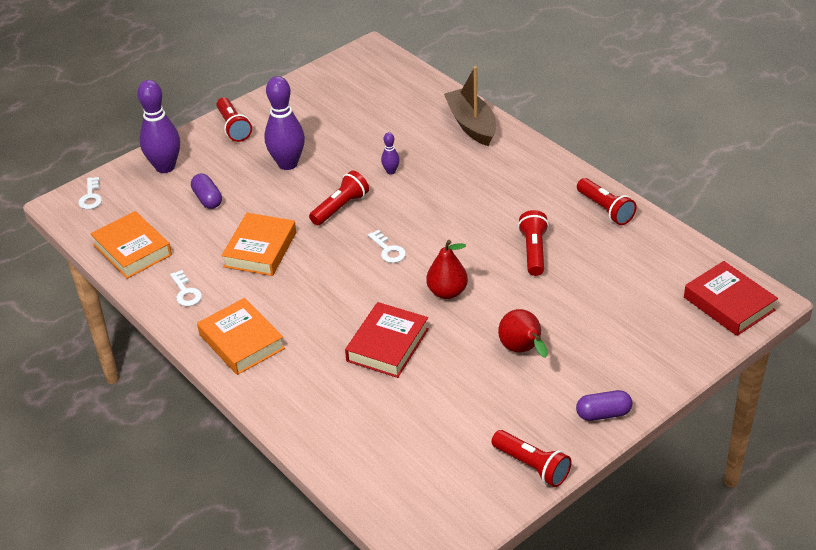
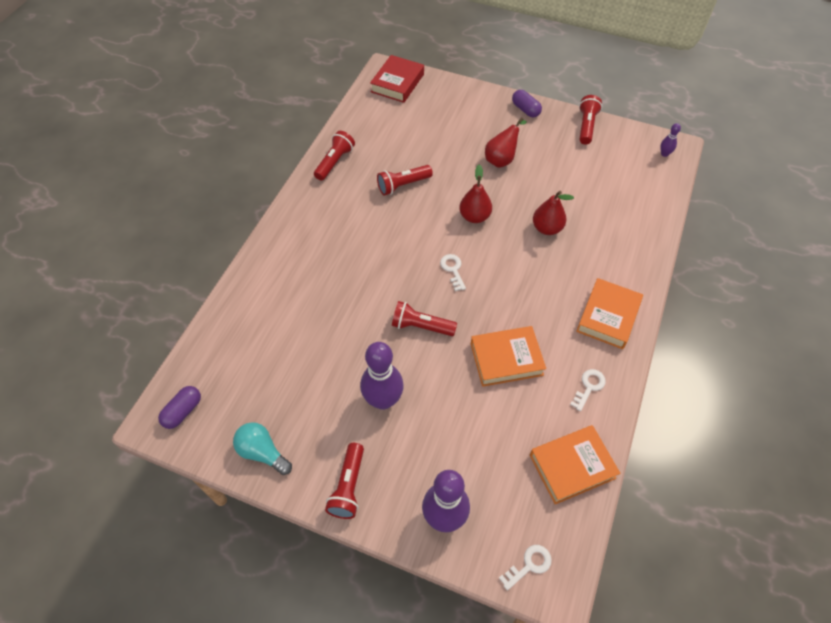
camera: 120 degrees left, 15 degrees up
(132, 250) = (572, 466): orange book -> orange book turned 45 degrees clockwise
(207, 199) = (469, 442): purple capsule -> purple capsule (183, 411)
(233, 127) = (348, 486): red flashlight -> red flashlight turned 150 degrees clockwise
(299, 93) = (262, 452): none -> turquoise light bulb
(387, 345) = (547, 228): red book -> red pear
(388, 250) = (453, 269): white key -> white key turned 45 degrees counterclockwise
(391, 171) = (354, 311): purple bowling pin -> purple bowling pin (664, 154)
(471, 125) = (260, 280): brown boat -> none

